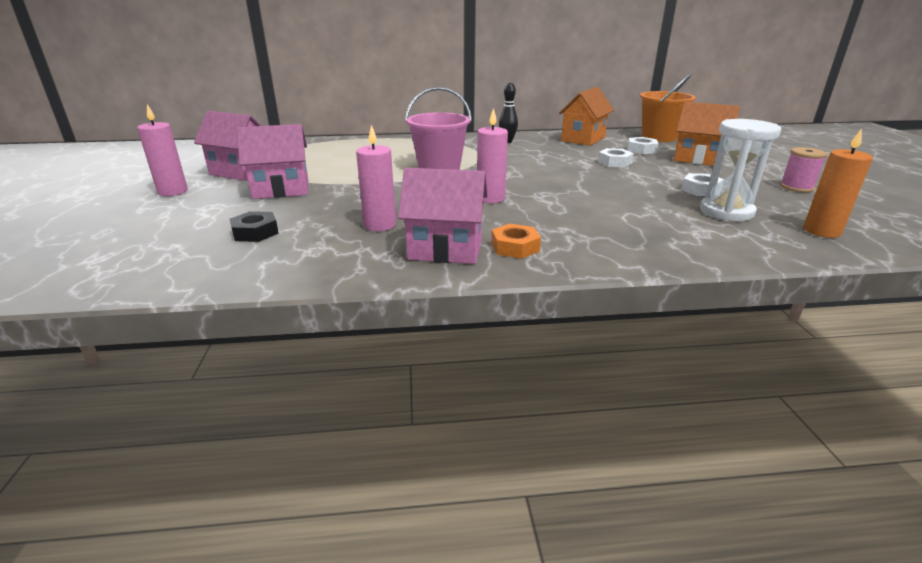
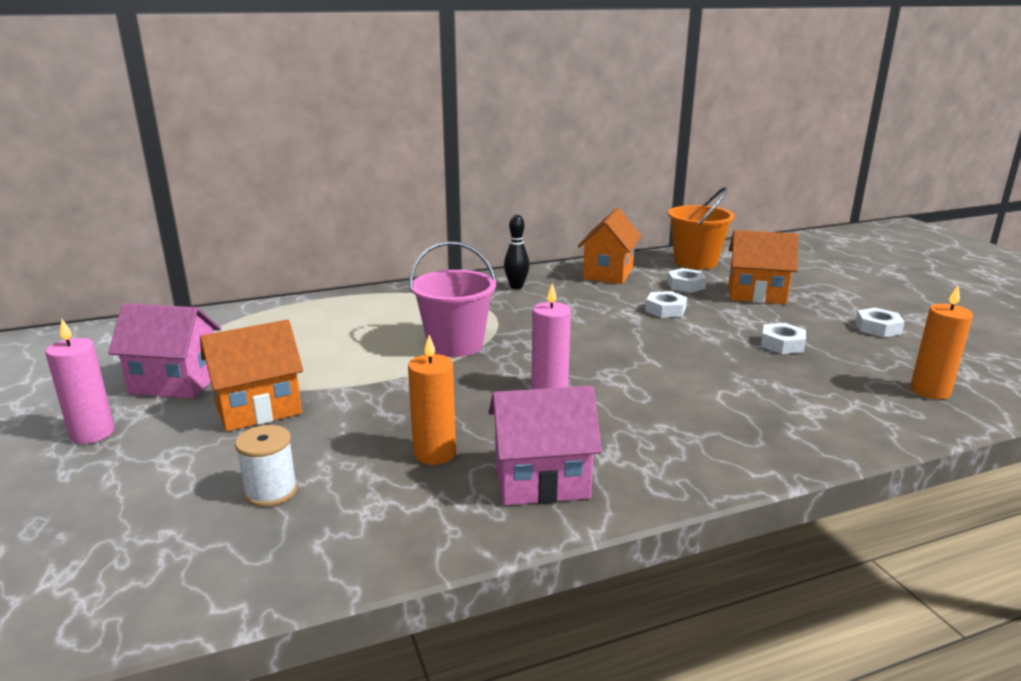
camera: 15 degrees left, 5 degrees down
(255, 232) = (271, 491): black nut -> white spool
(281, 190) = (258, 409): pink house -> orange house
(380, 225) = (434, 453): pink candle -> orange candle
(515, 247) = (622, 464): orange nut -> none
(726, 212) = (824, 375): white hourglass -> none
(796, 187) = (877, 328): pink spool -> white nut

